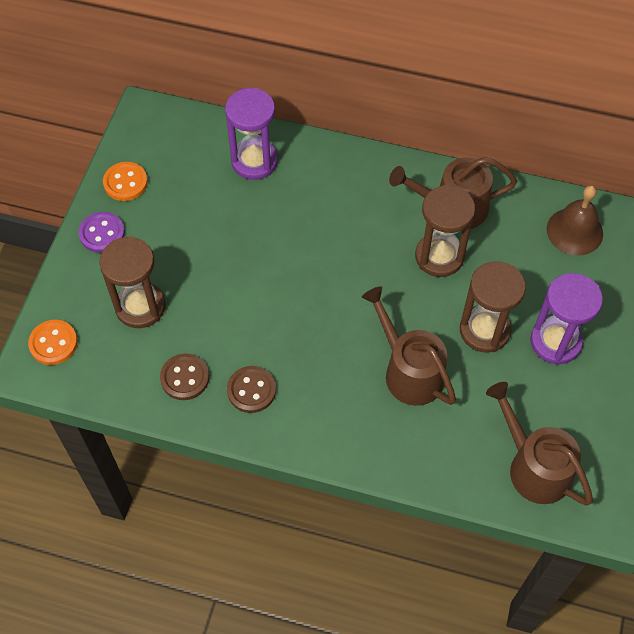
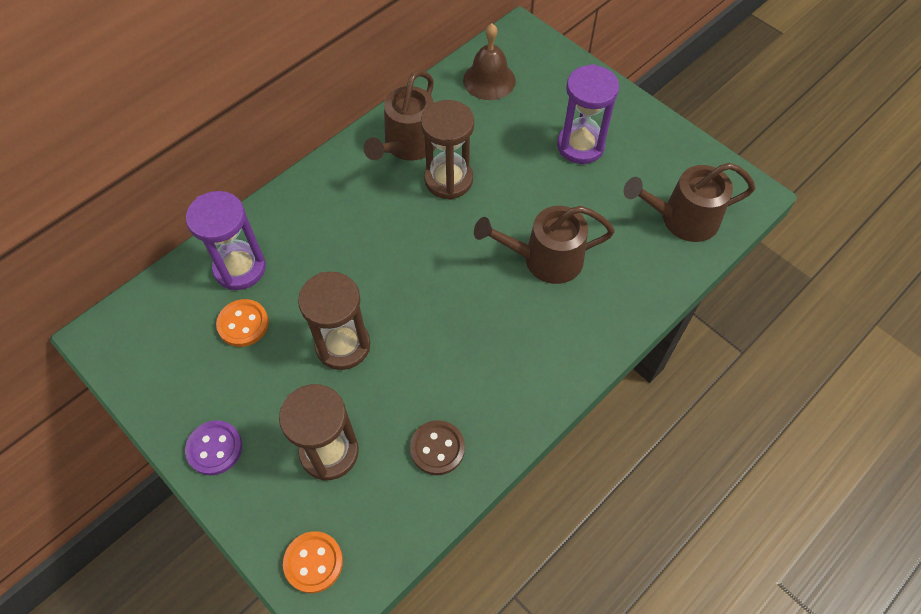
camera: 60 degrees left, 0 degrees up
(125, 183) = (170, 396): orange button -> orange button (243, 324)
(251, 390) = (487, 395): brown button -> none
(484, 330) = (540, 186): brown hourglass -> brown hourglass (343, 345)

